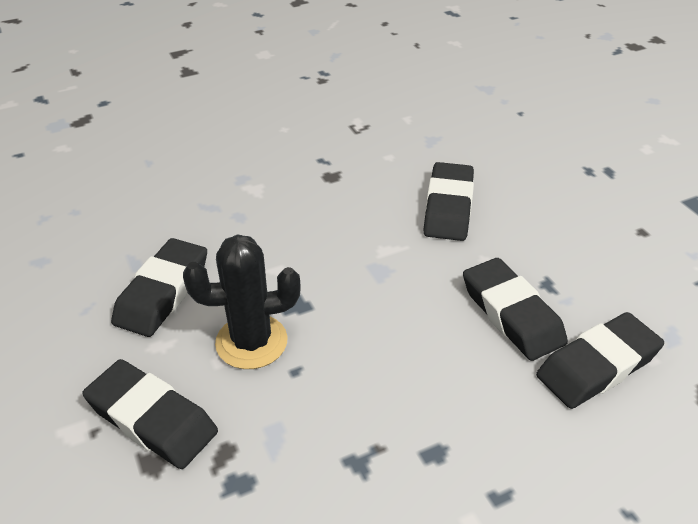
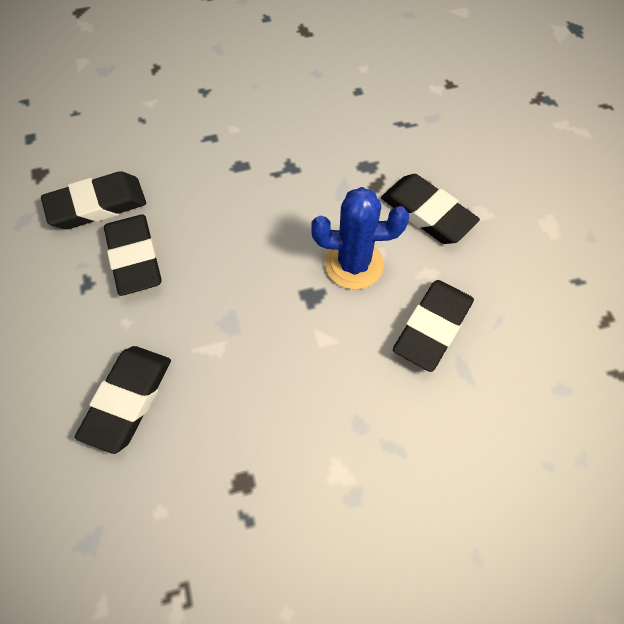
camera: 170 degrees left, 20 degrees up
(251, 342) = (354, 264): black cactus -> blue cactus

